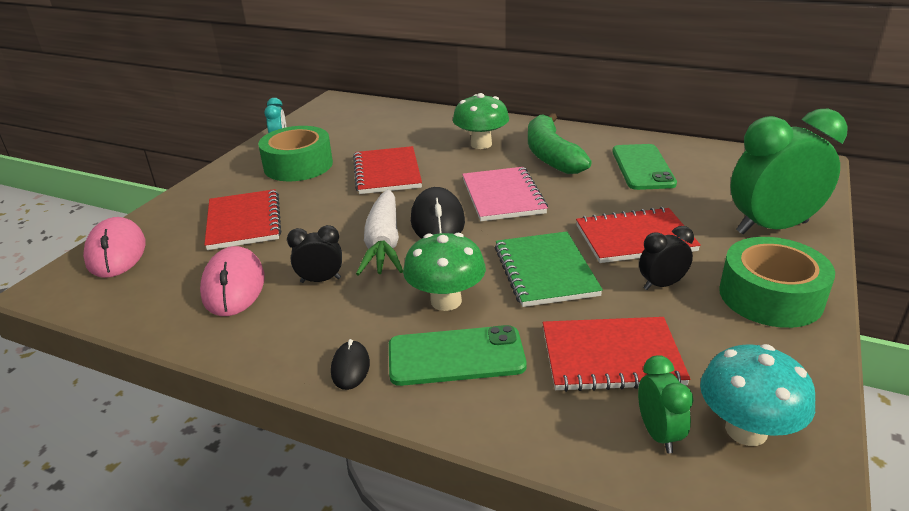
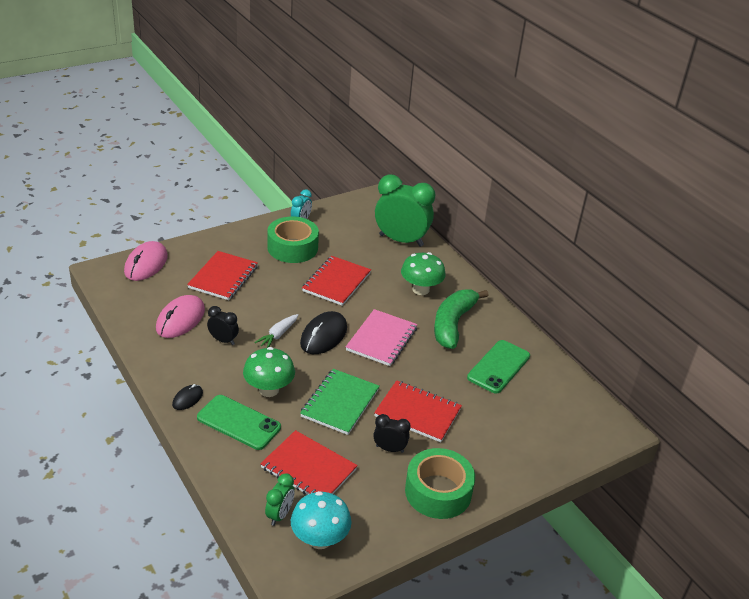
camera: 30 degrees right, 5 degrees up
(383, 244) = (278, 335): white carrot -> white carrot, size x0.57
(771, 227) = (510, 455): green clock -> green clock (401, 240)

